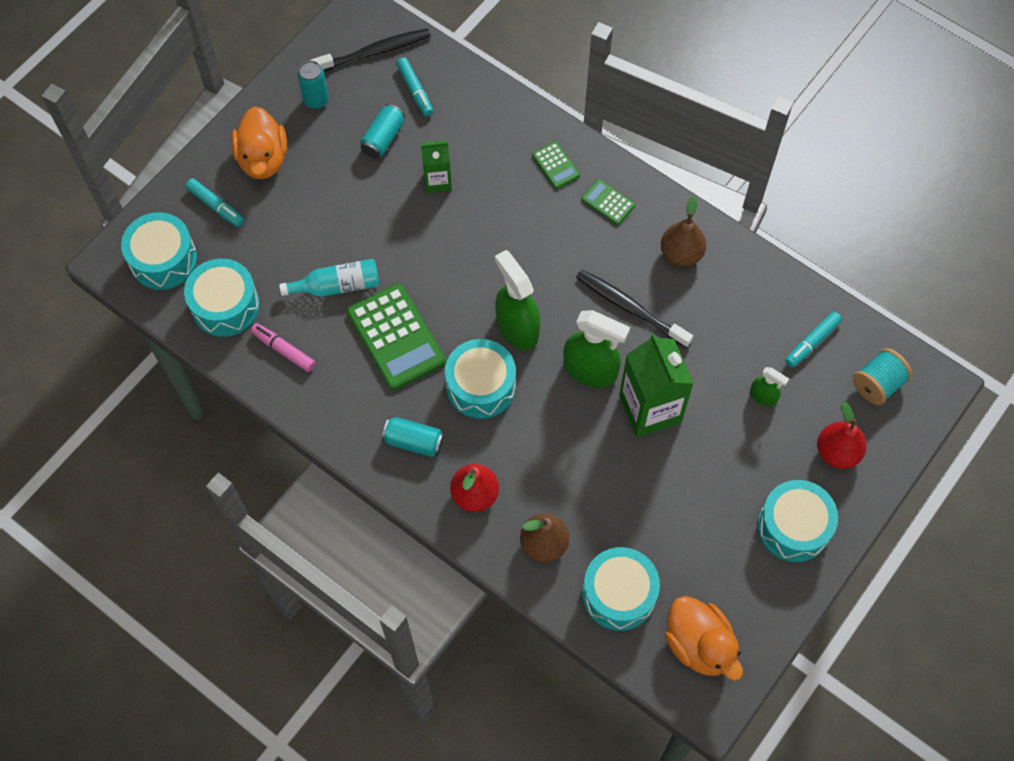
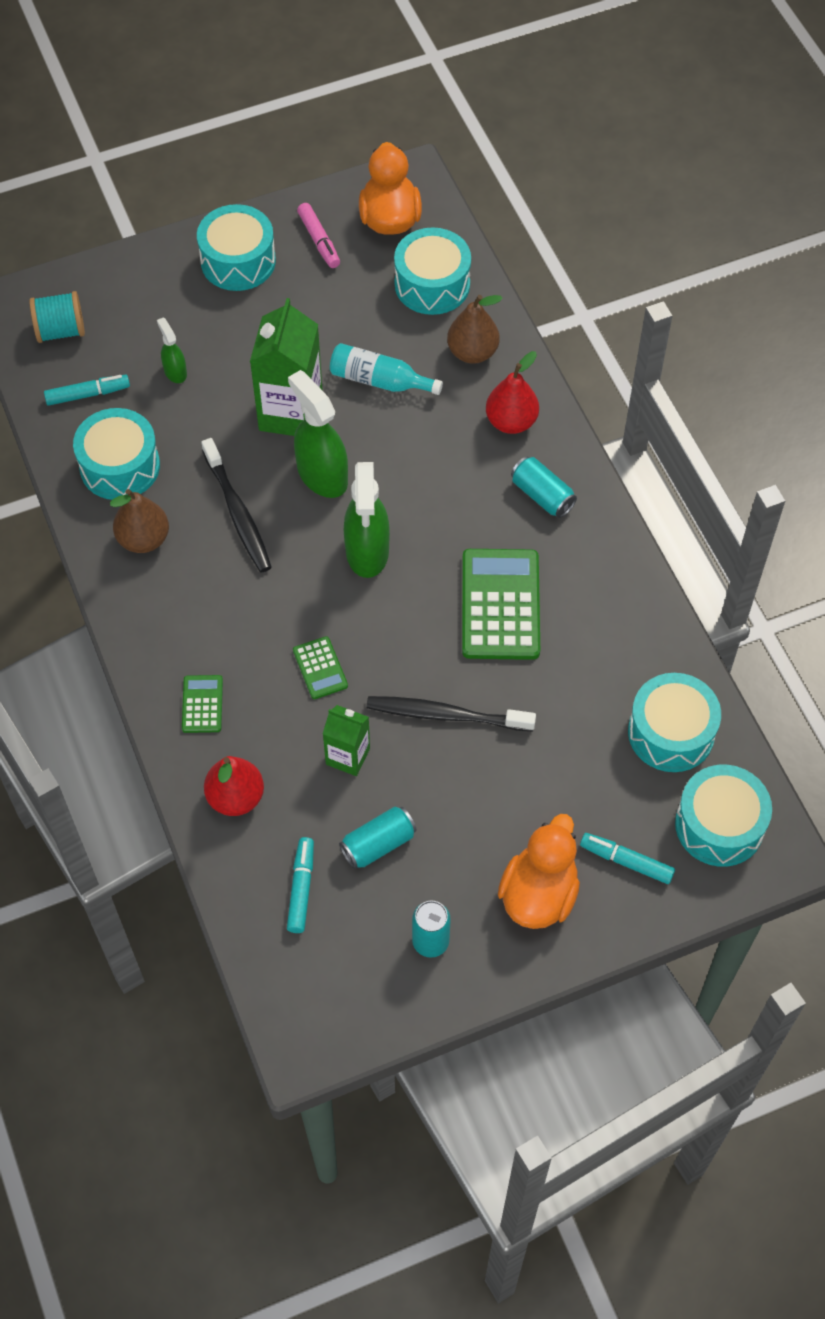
camera: 150 degrees left, 5 degrees down
(216, 206) = (626, 861): turquoise marker -> turquoise marker turned 45 degrees counterclockwise
(283, 350) = (629, 651): pink marker -> pink marker (319, 240)
(337, 286) = (533, 692): turquoise bottle -> turquoise bottle (379, 381)
(374, 52) = (318, 972): black toothbrush -> black toothbrush (446, 715)
(481, 386) = (442, 514): turquoise drum -> turquoise drum (120, 466)
(608, 202) = (177, 632): green calculator -> green calculator (320, 668)
(837, 452) = (148, 296): red pear -> red pear (236, 797)

